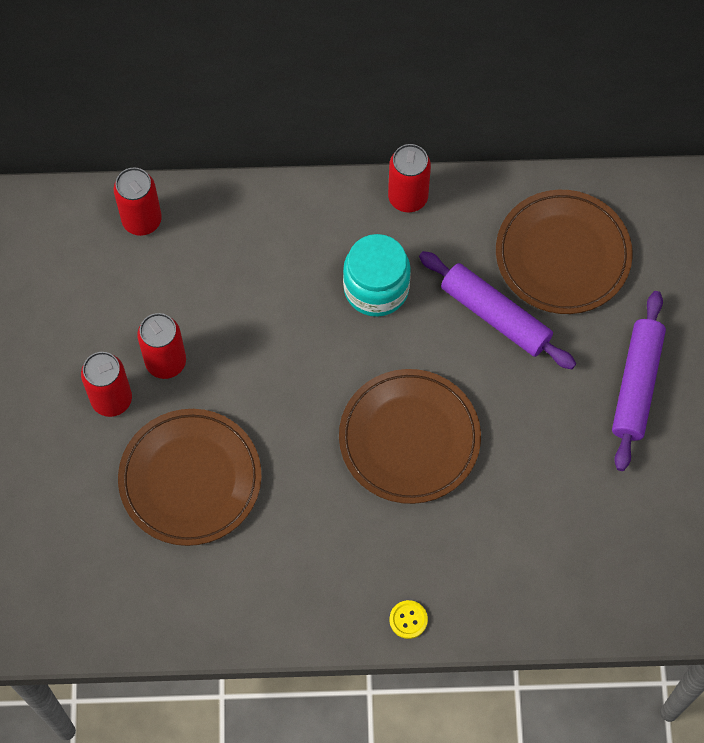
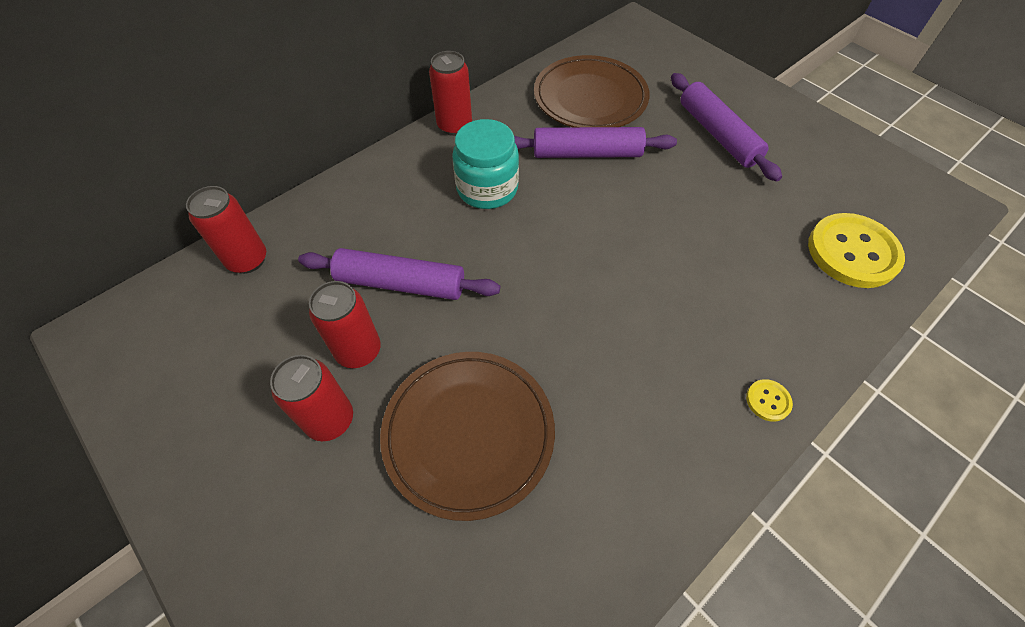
camera: 40 degrees left, 10 degrees down
(236, 328) = (401, 283): none -> purple rolling pin
(409, 438) = (615, 266): brown plate -> none
(612, 577) = (852, 252): none -> yellow button

